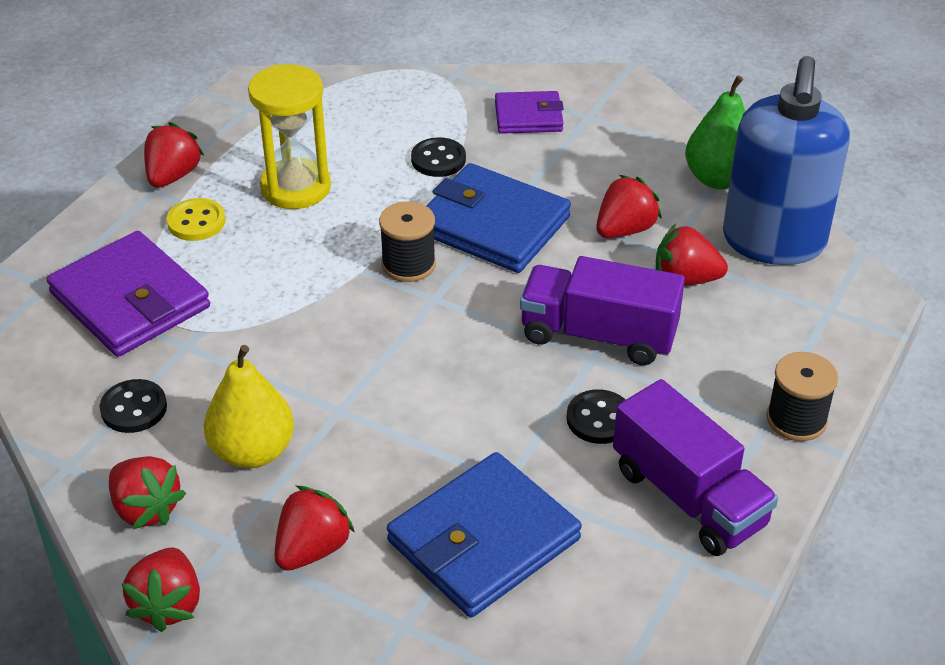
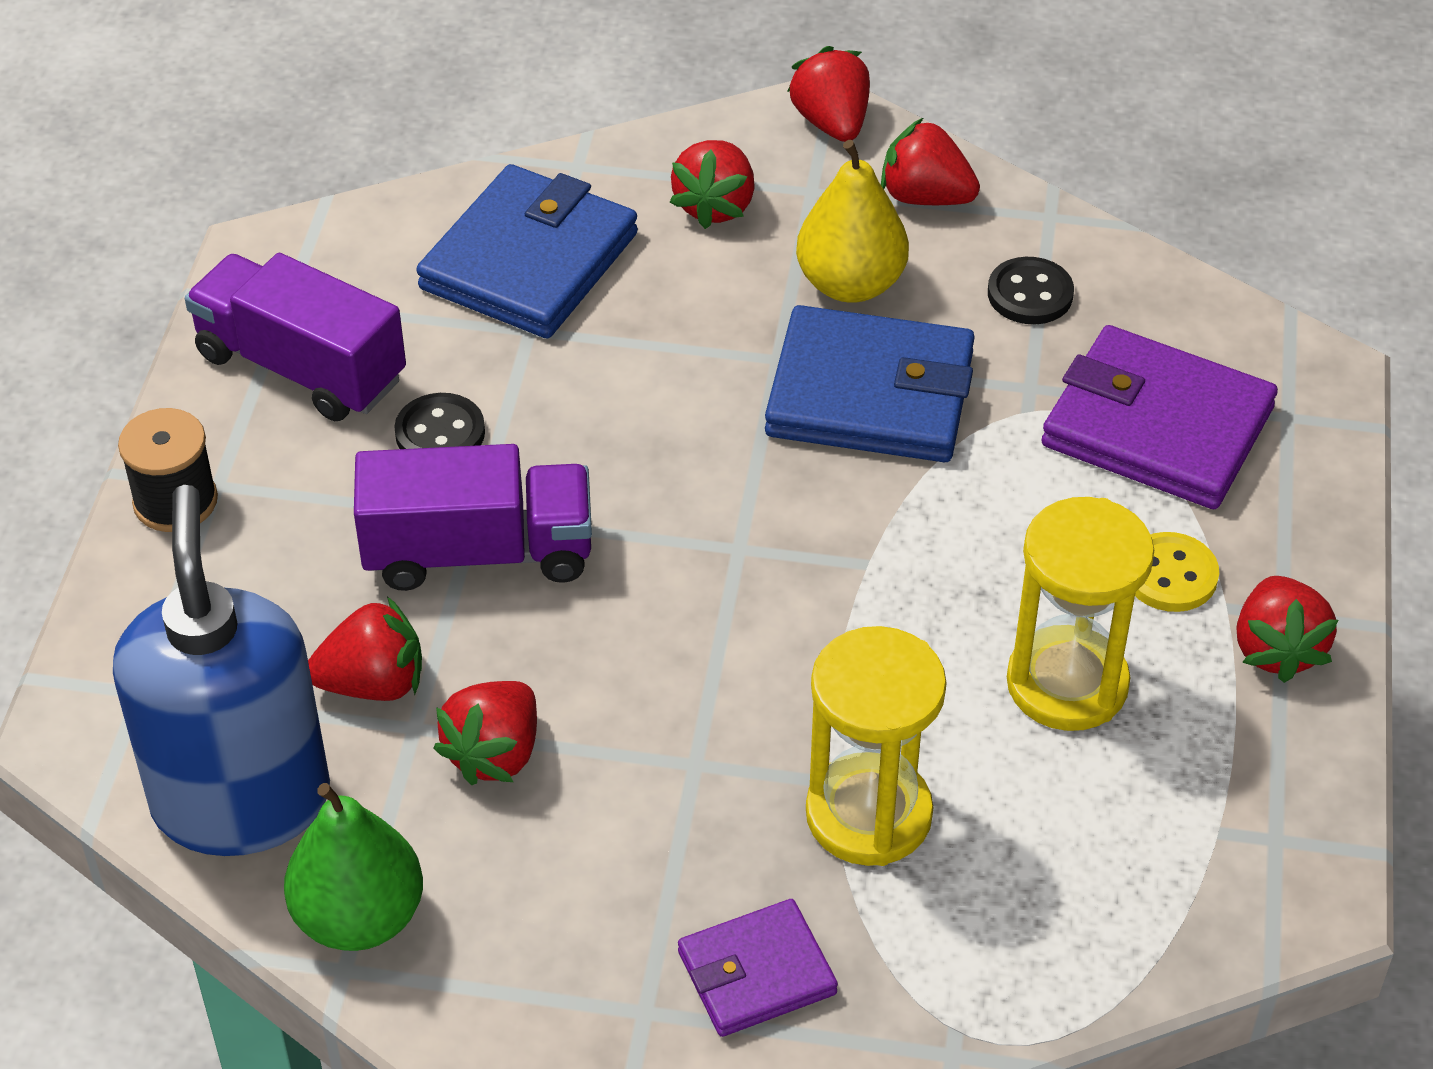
camera: 160 degrees right, 5 degrees up
(408, 264) = (806, 592): black spool -> none
(438, 159) = (868, 814): black button -> yellow hourglass
(493, 225) = (712, 702): blue wallet -> blue wallet (870, 394)

